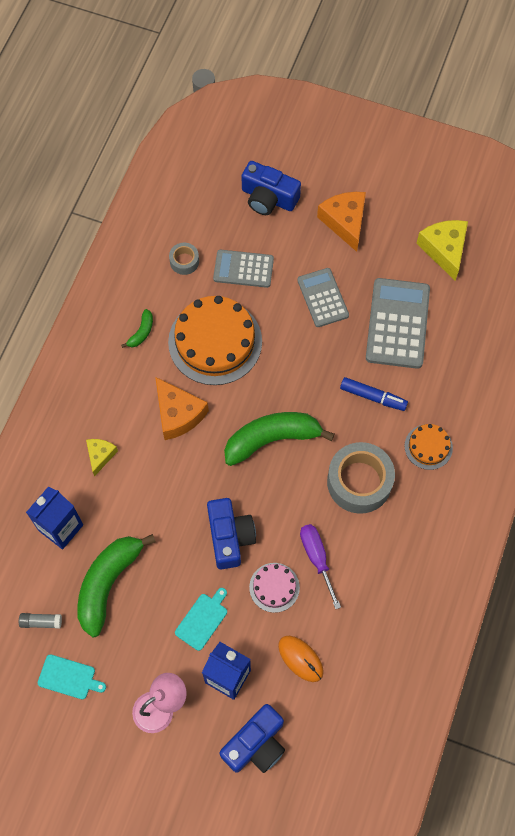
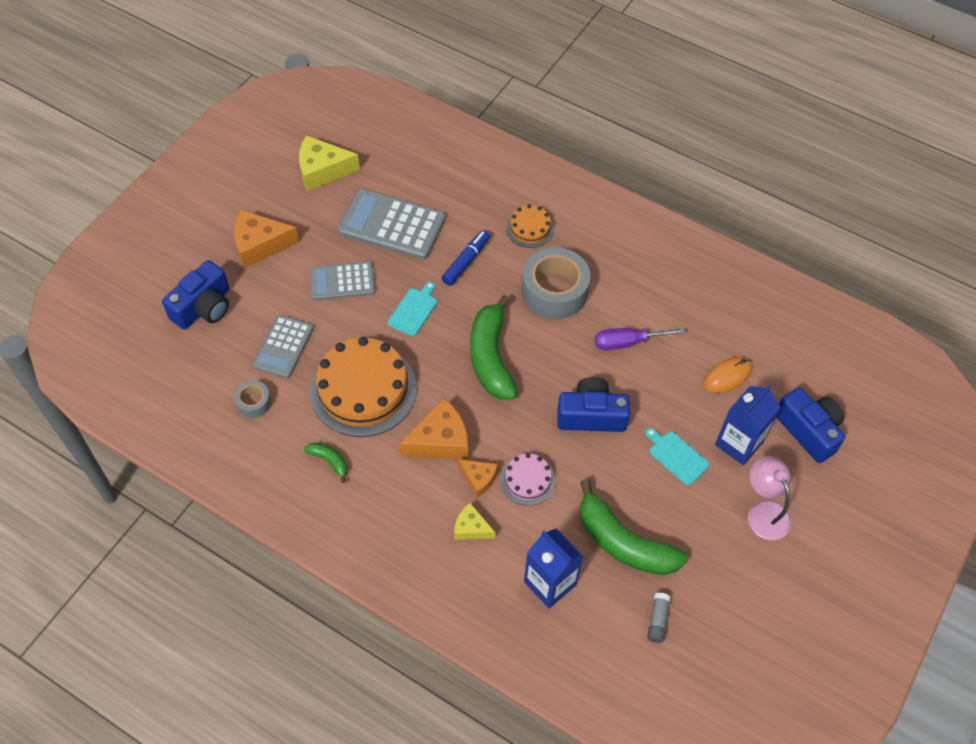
camera: 80 degrees left, 10 degrees down
(69, 677) = (724, 599): turquoise cutting board -> turquoise cutting board (414, 310)
(147, 452) = (478, 479): none -> orange cheese
(274, 587) = (651, 385): pink cake -> pink cake (527, 480)

